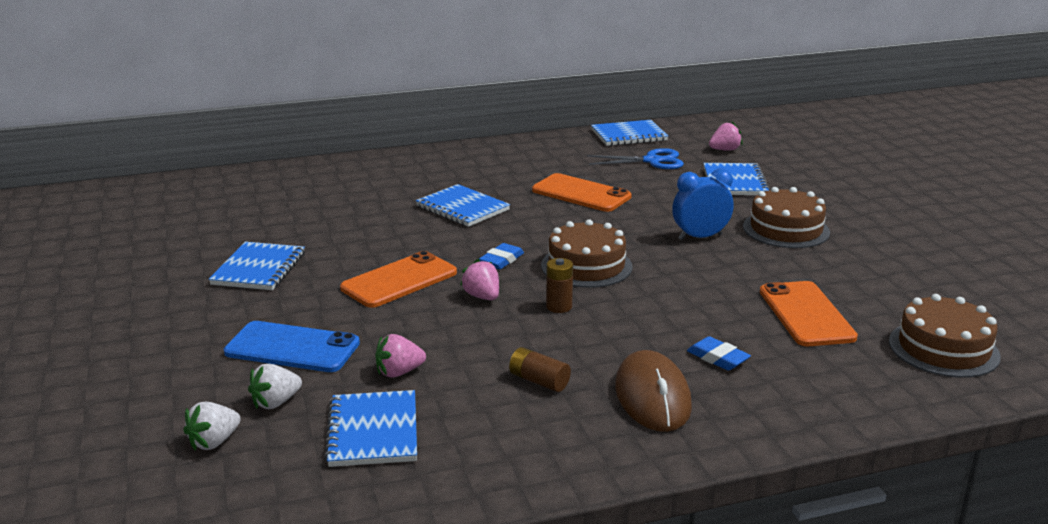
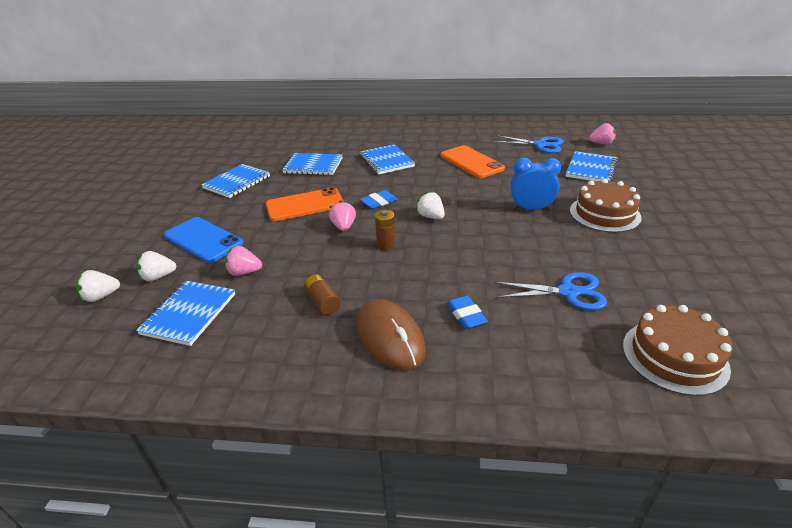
camera: 25 degrees right, 10 degrees up
(586, 266) = (431, 217): brown cake -> white strawberry
(629, 135) = (538, 124): blue notebook -> blue notebook (313, 166)
(652, 396) = (390, 337): brown mouse -> brown mouse turned 45 degrees counterclockwise
(806, 314) = (568, 292): orange phone -> blue scissors

